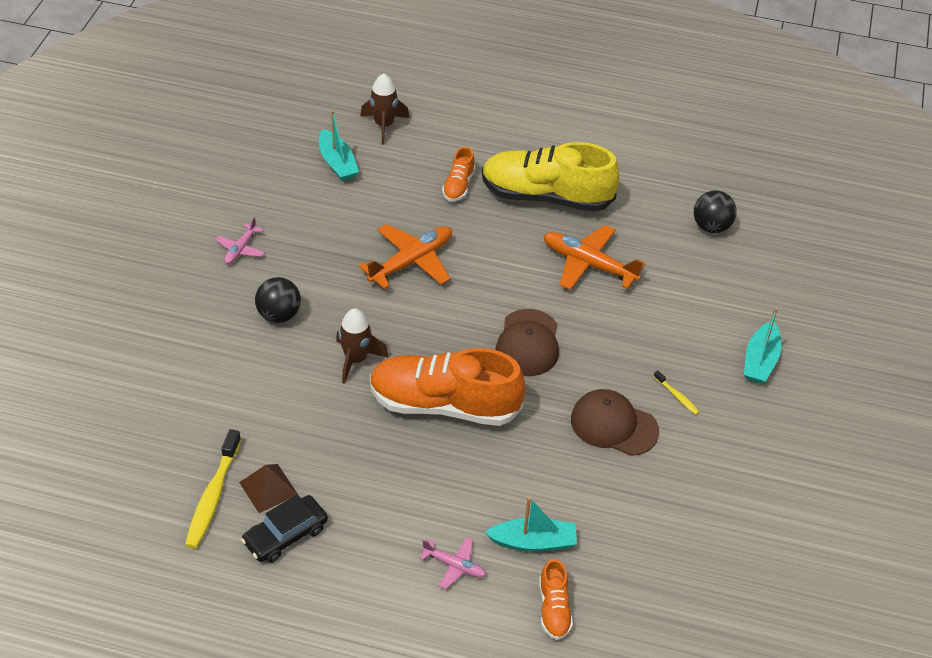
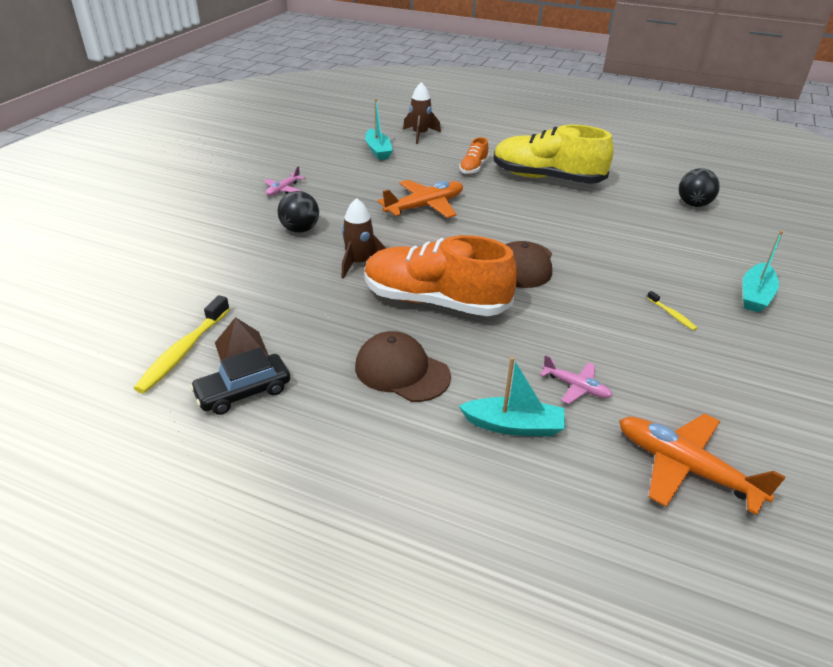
camera: 10 degrees right, 10 degrees down
(454, 565) = (420, 439): pink plane -> pink plane (575, 387)
(554, 609) = (533, 498): orange shoe -> none
(589, 264) = (583, 219): orange plane -> orange plane (685, 468)
(613, 425) = (606, 331): brown cap -> brown cap (401, 371)

